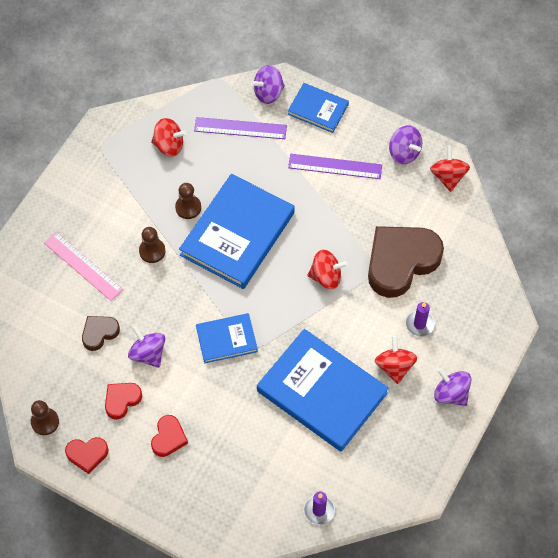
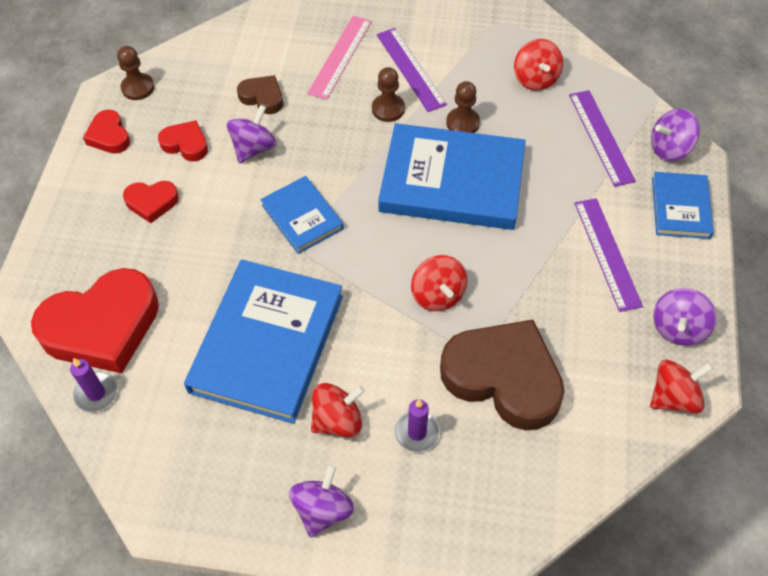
camera: 70 degrees right, 5 degrees down
(120, 222) = (410, 69): none -> purple ruler
(266, 495) = (102, 327): none -> red heart
(268, 93) = (669, 148): purple spinning top -> purple spinning top turned 60 degrees counterclockwise

